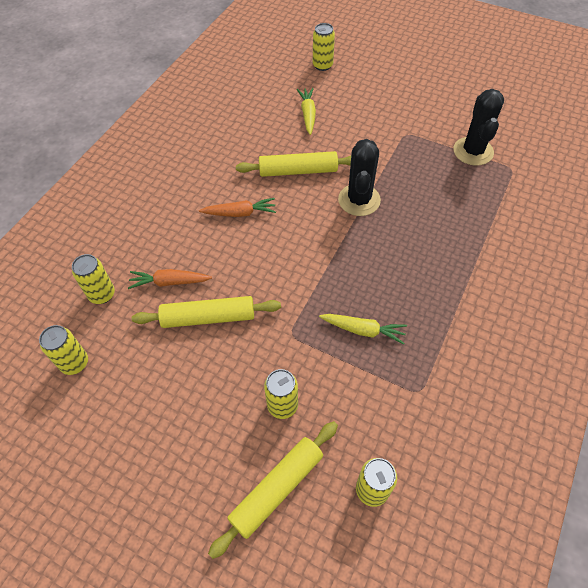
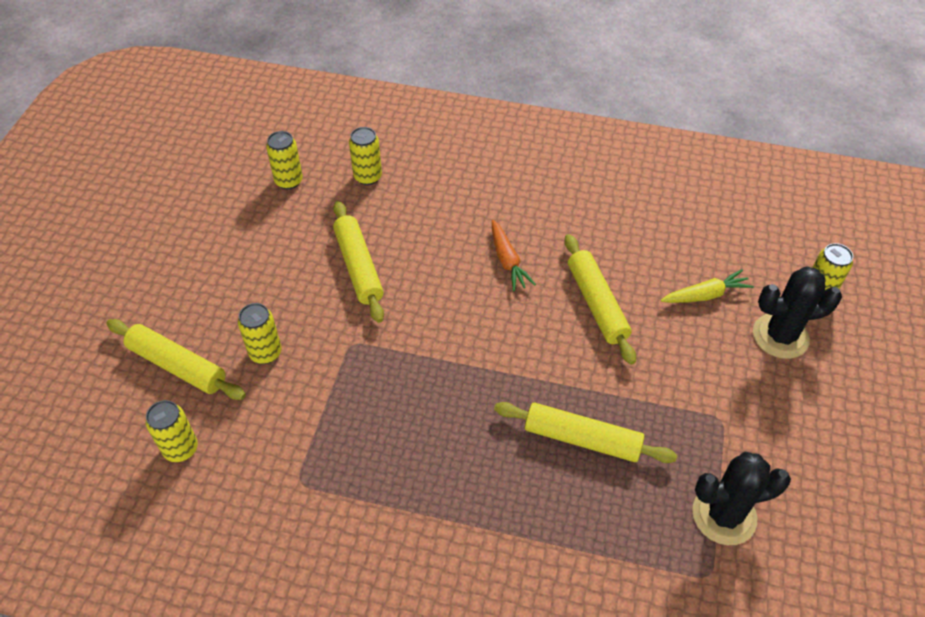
camera: 75 degrees right, 5 degrees down
(169, 282) = (395, 224): orange carrot -> none
(359, 200) = (570, 379): black cactus -> black cactus (780, 336)
(363, 330) = (371, 413): yellow carrot -> none
(409, 205) = (582, 438): none -> yellow rolling pin

